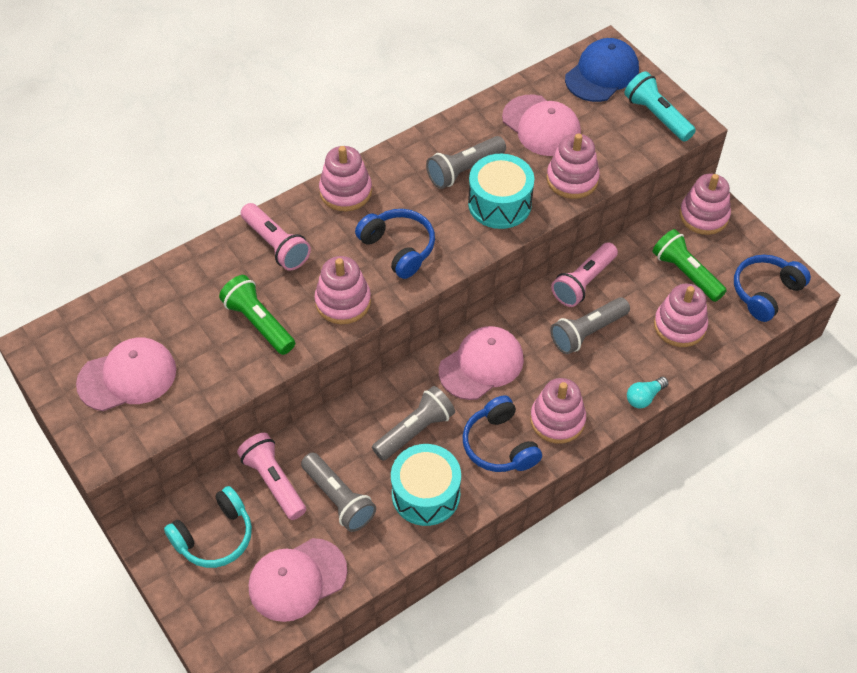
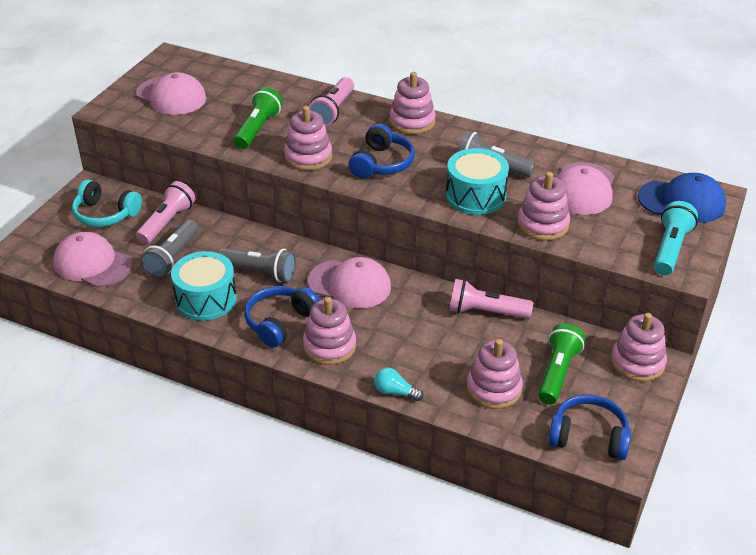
camera: 60 degrees right, 15 degrees down
(587, 332) = (434, 333): grey flashlight -> none

